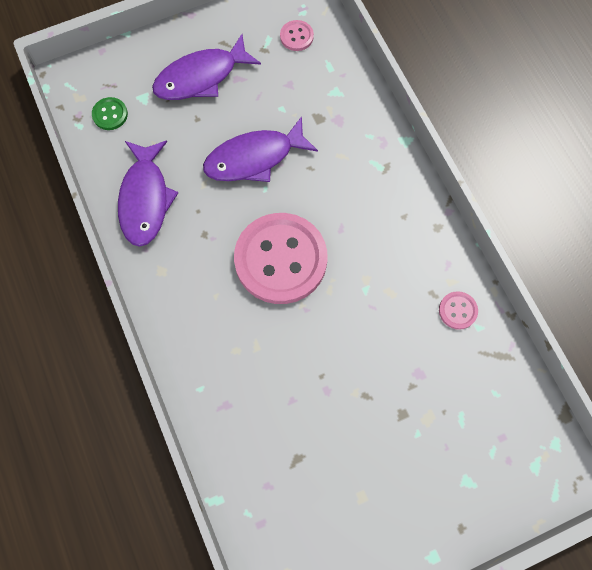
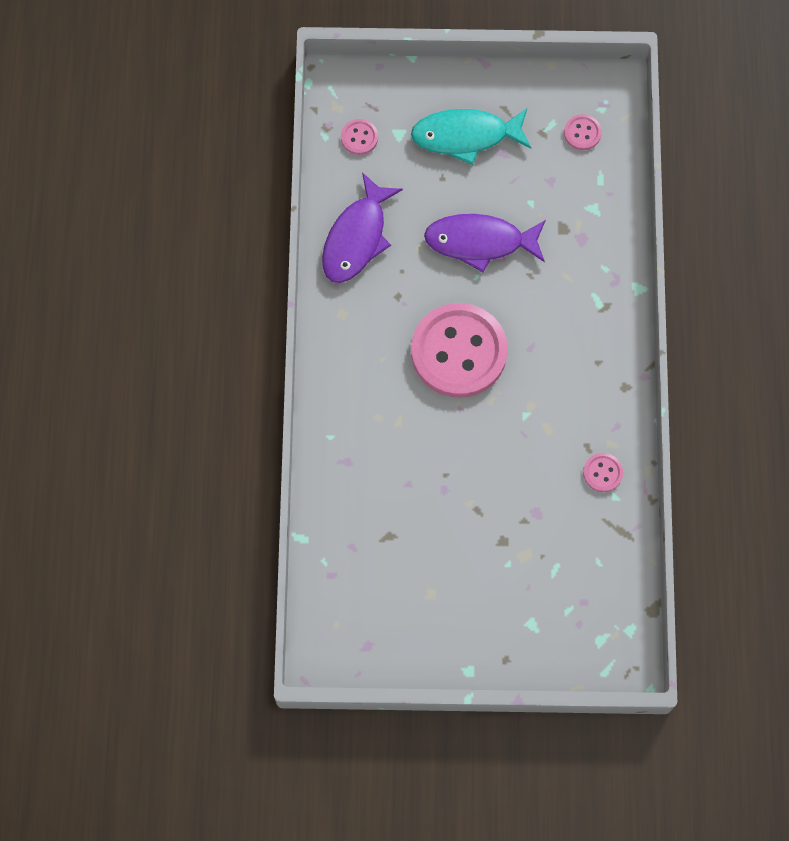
camera: 25 degrees right, 0 degrees up
(110, 114) = (359, 137): green button -> pink button
(201, 77) = (466, 136): purple fish -> turquoise fish

